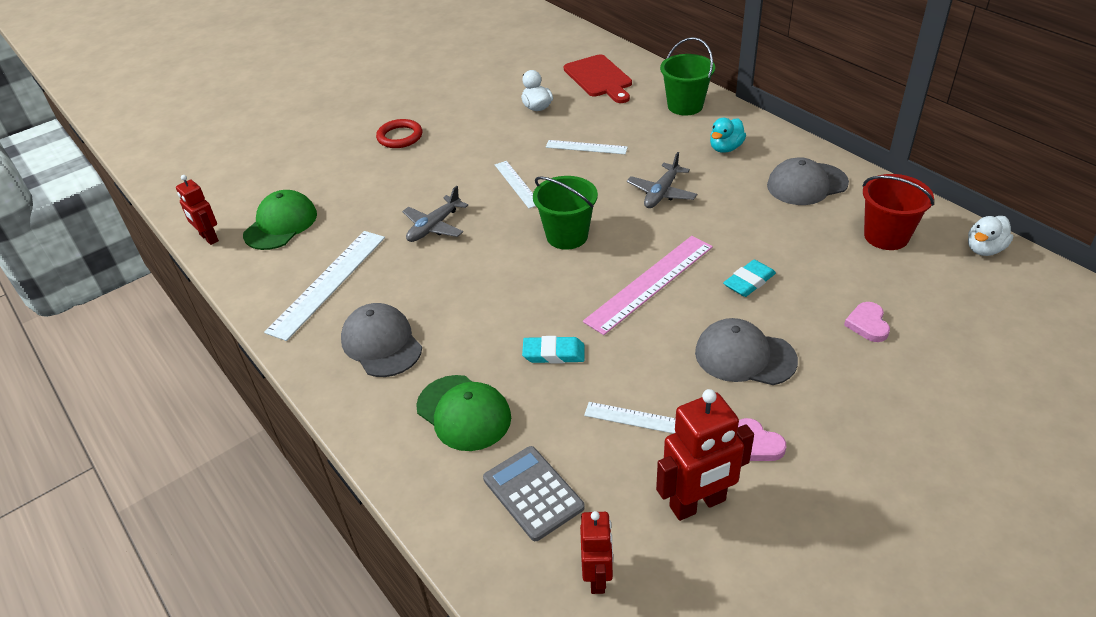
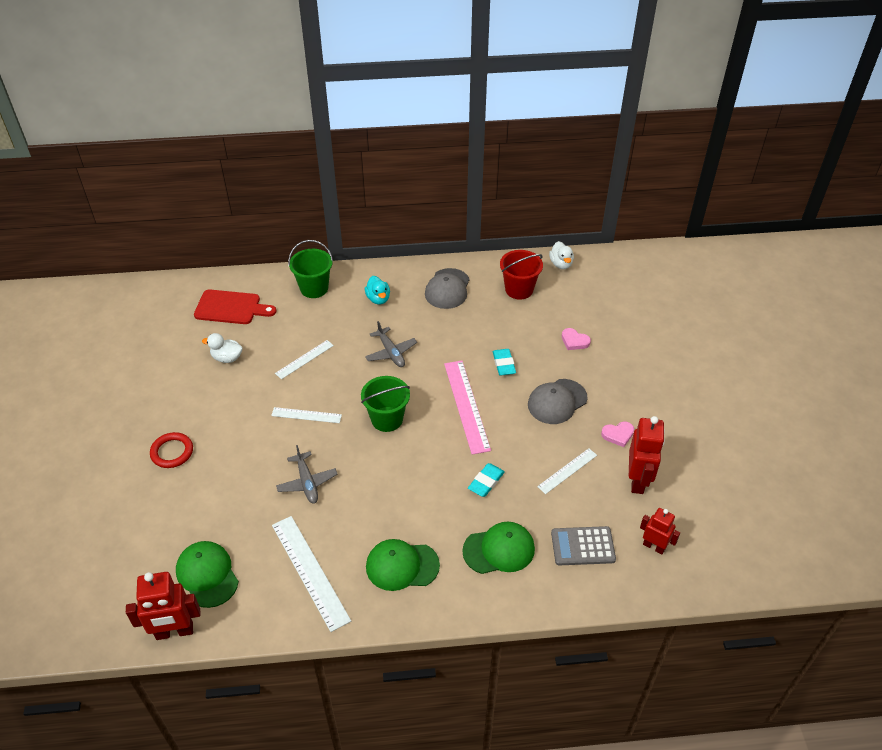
camera: 60 degrees left, 5 degrees up
(208, 238) = (174, 632): red robot -> red robot, size x1.59
(381, 343) = (402, 566): grey cap -> green cap

